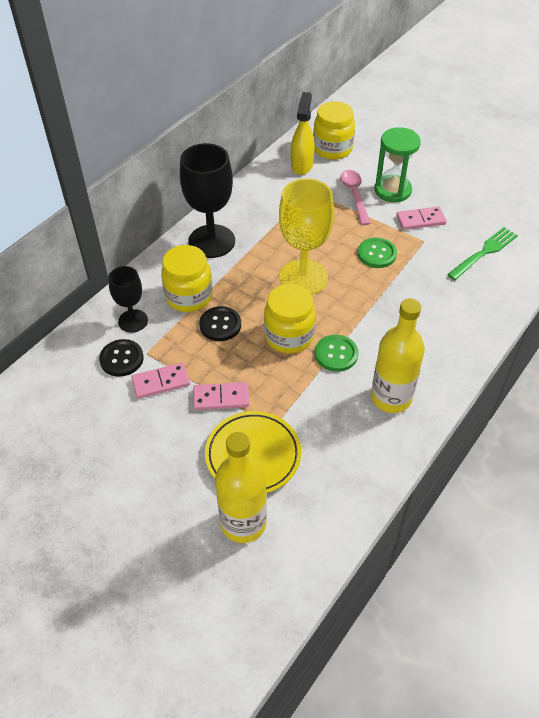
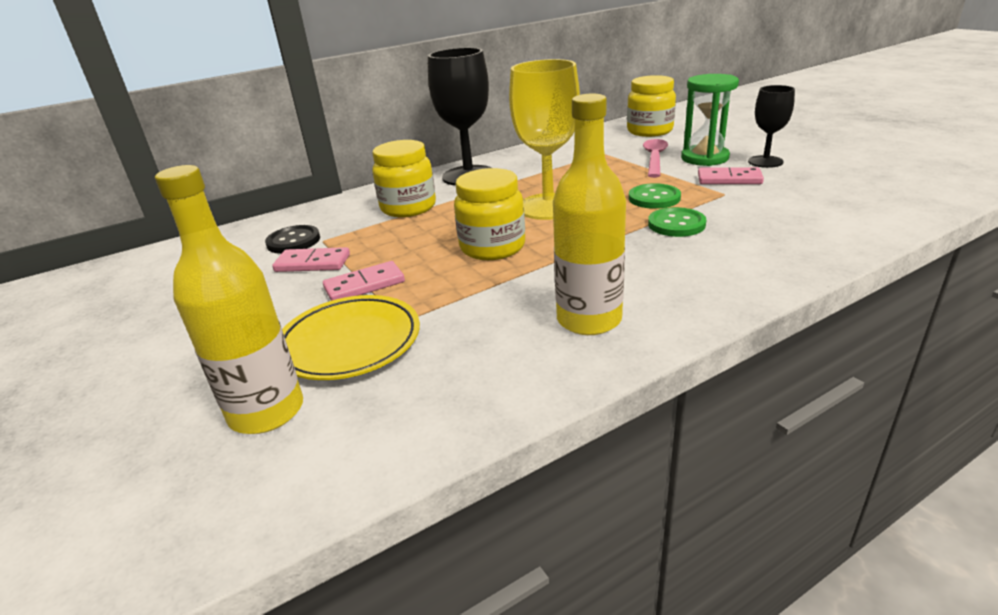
camera: 25 degrees right, 20 degrees down
(133, 321) = (335, 217): black goblet -> black goblet (765, 162)
(220, 325) = (421, 230): black button -> none
(221, 398) = (364, 285): pink domino -> pink domino turned 45 degrees counterclockwise
(302, 165) = (607, 138): yellow spray bottle -> none
(336, 354) = (540, 269): green button -> green button (676, 224)
(484, 253) = (809, 209): green fork -> none

